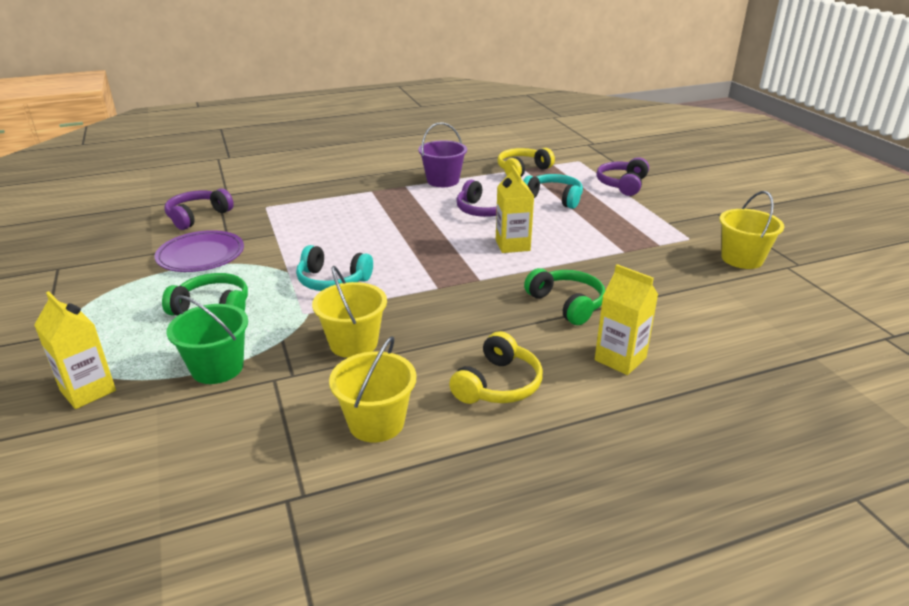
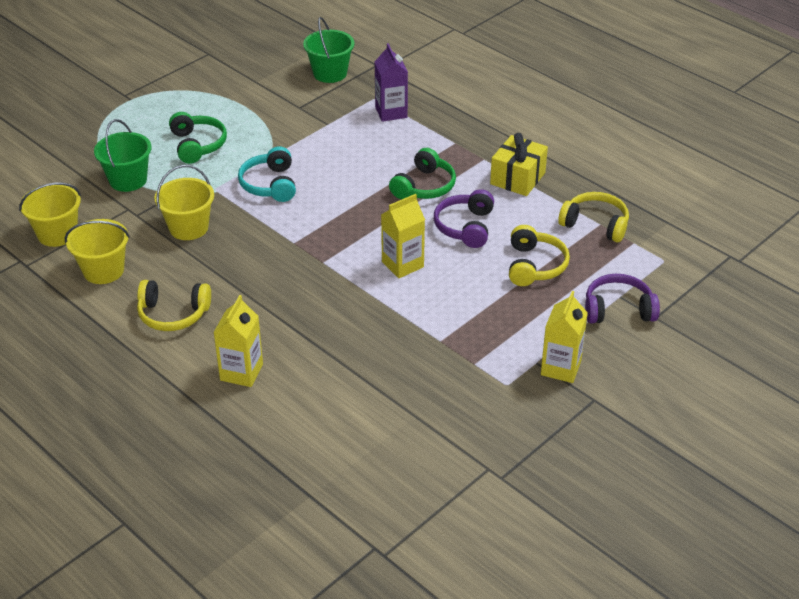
camera: 65 degrees right, 10 degrees up
(88, 391) = (80, 141): yellow carton -> yellow carton (560, 368)
(198, 216) = (330, 73): purple headphones -> green bucket
(201, 255) = (267, 105): purple plate -> none
(296, 205) = (391, 112): none -> purple carton
(443, 181) = (517, 178): purple bucket -> yellow gift
(553, 198) = (534, 266): turquoise headphones -> yellow headphones
(566, 304) = (311, 324): green headphones -> green headphones (424, 186)
(742, 259) = (483, 431): yellow bucket -> yellow bucket (57, 234)

